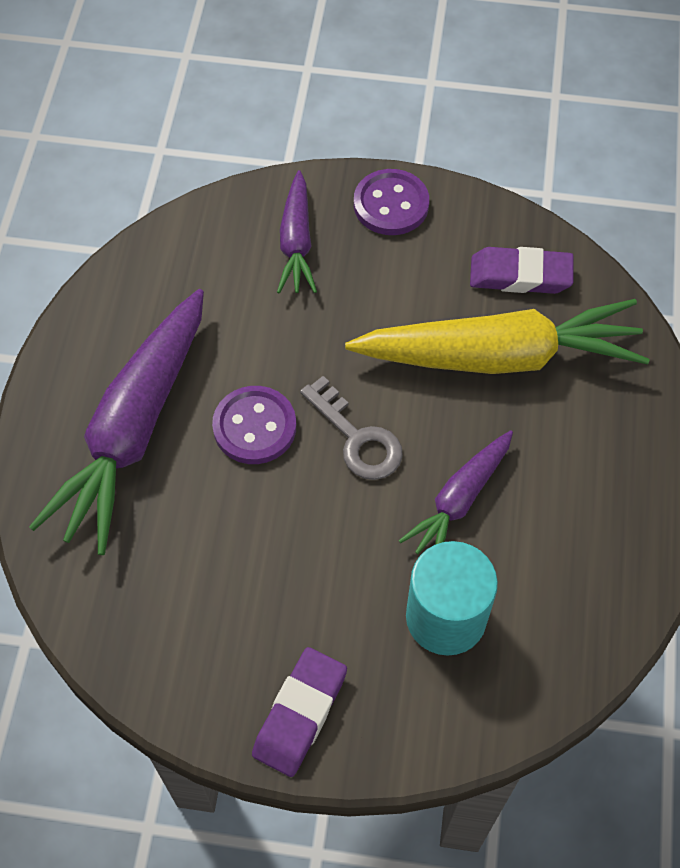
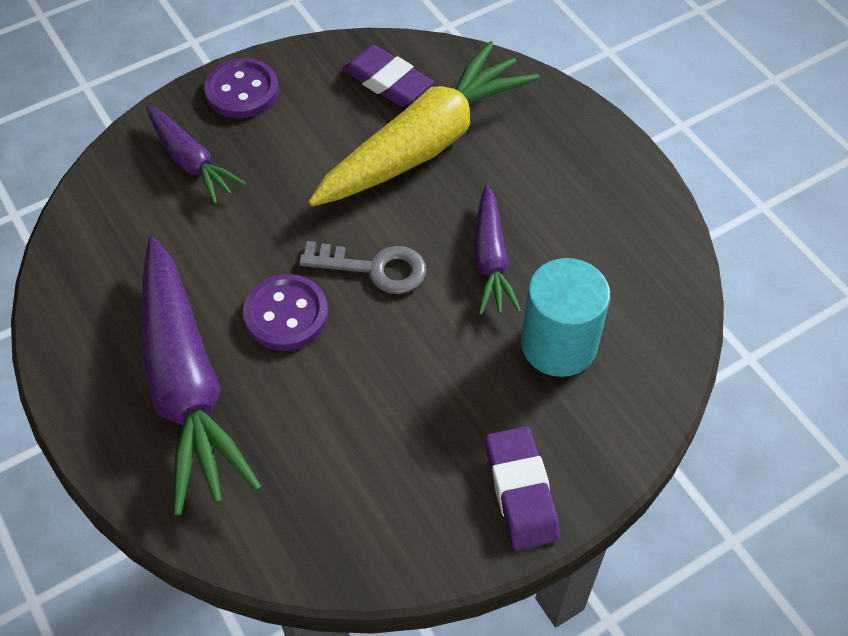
camera: 40 degrees left, 5 degrees down
(520, 275) = (387, 81): purple eraser -> purple eraser turned 75 degrees clockwise

